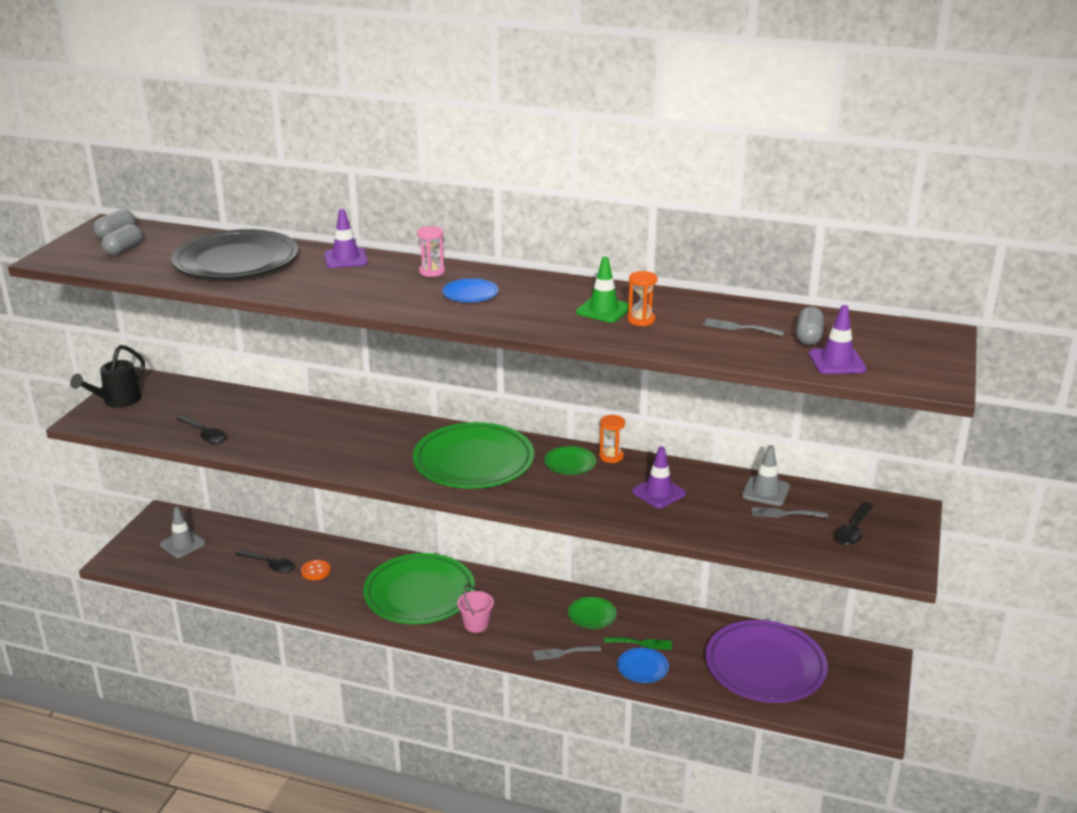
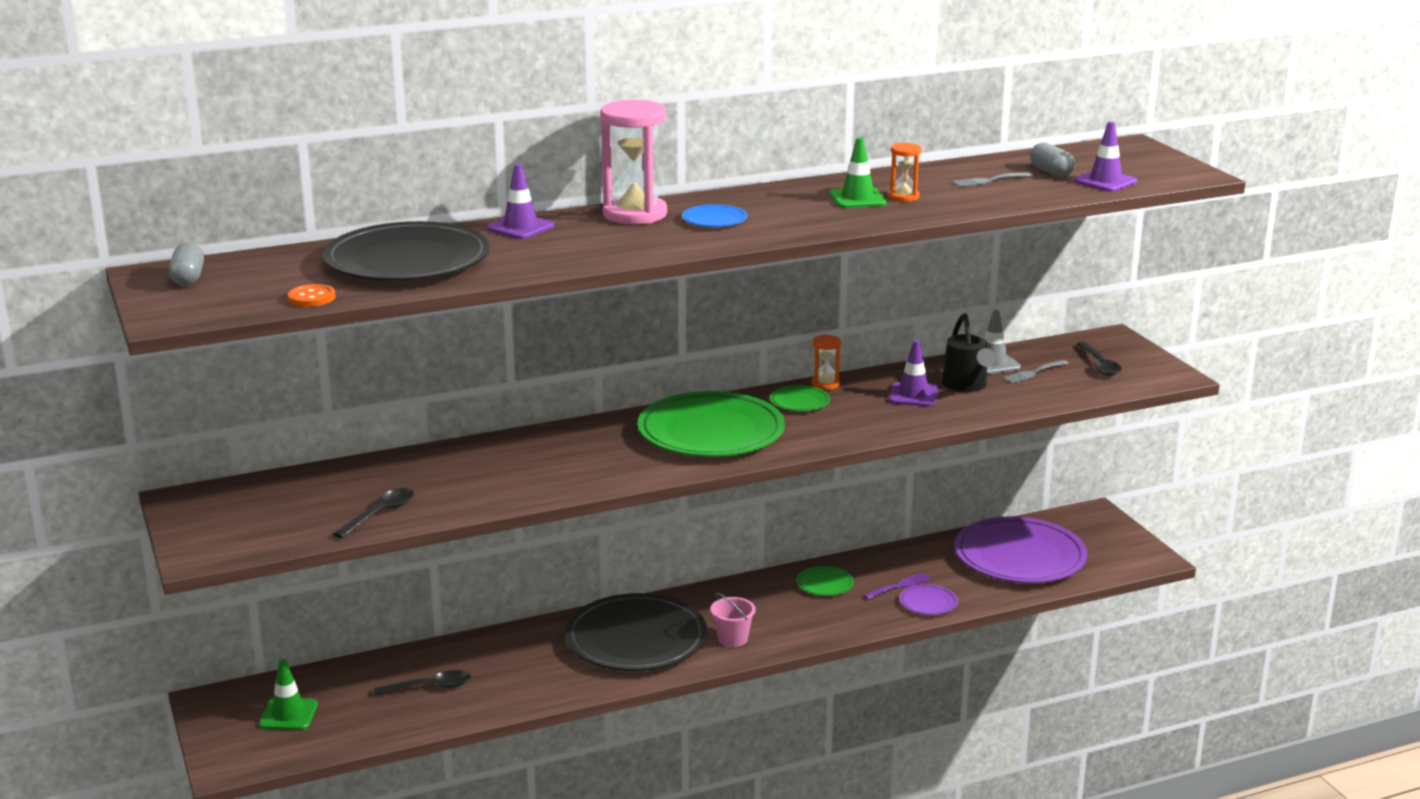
camera: 40 degrees left, 5 degrees down
(117, 401) = (202, 525): black watering can -> black watering can (966, 386)
(123, 250) = (241, 288): grey capsule -> none
(182, 544) = (288, 715): grey traffic cone -> green traffic cone
(204, 434) = (380, 514): black spoon -> black spoon turned 60 degrees counterclockwise
(316, 571) = (493, 669): orange button -> orange button (311, 297)
(419, 593) = (636, 639): green plate -> black plate
(432, 272) = (635, 214): pink hourglass -> pink hourglass, size x2.05
(563, 653) = (845, 623): grey fork -> none
(641, 643) = (899, 586): green fork -> purple fork
(642, 667) = (928, 603): blue plate -> purple plate

